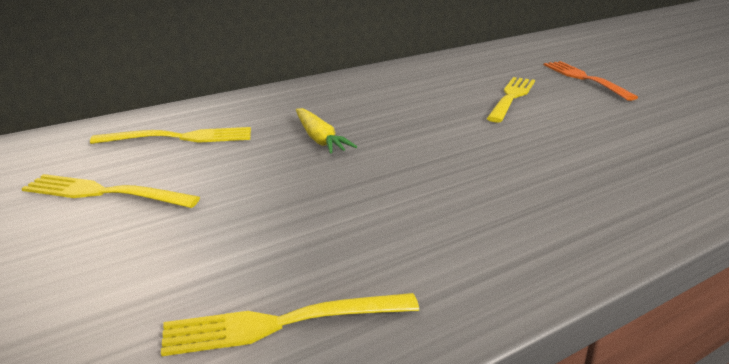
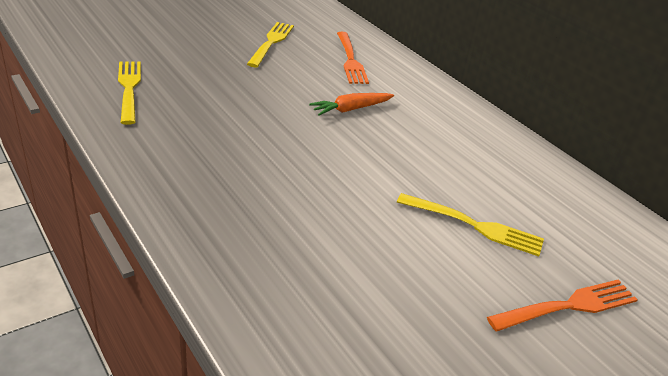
camera: 85 degrees right, 10 degrees up
(180, 138) = (350, 60): yellow fork -> orange fork
(319, 139) = (351, 109): yellow carrot -> orange carrot

